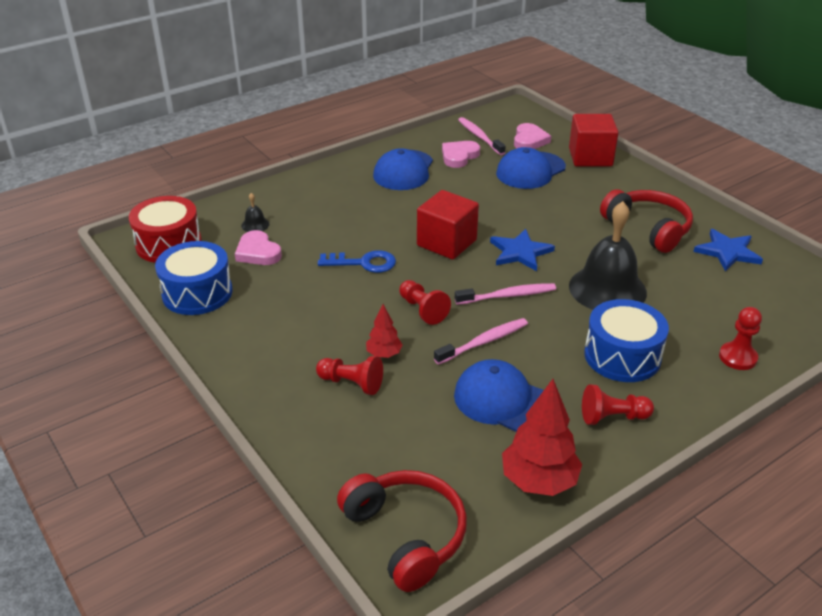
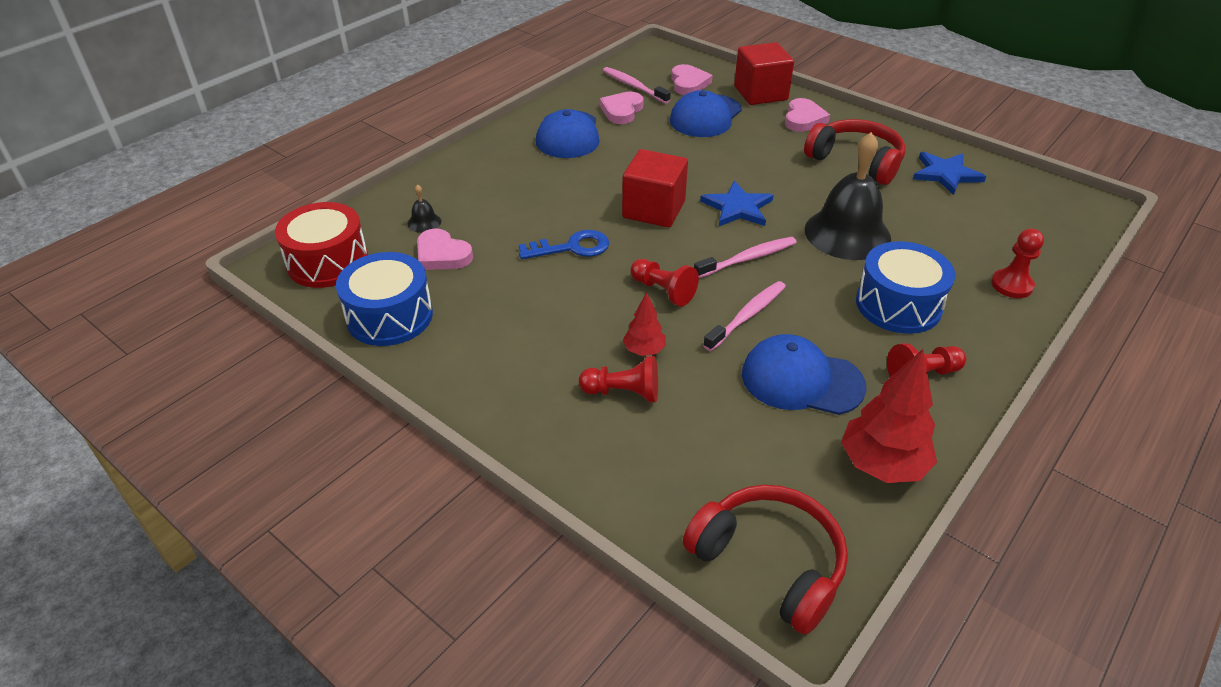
camera: 15 degrees left, 5 degrees up
(618, 185) = (803, 119): none -> pink heart

